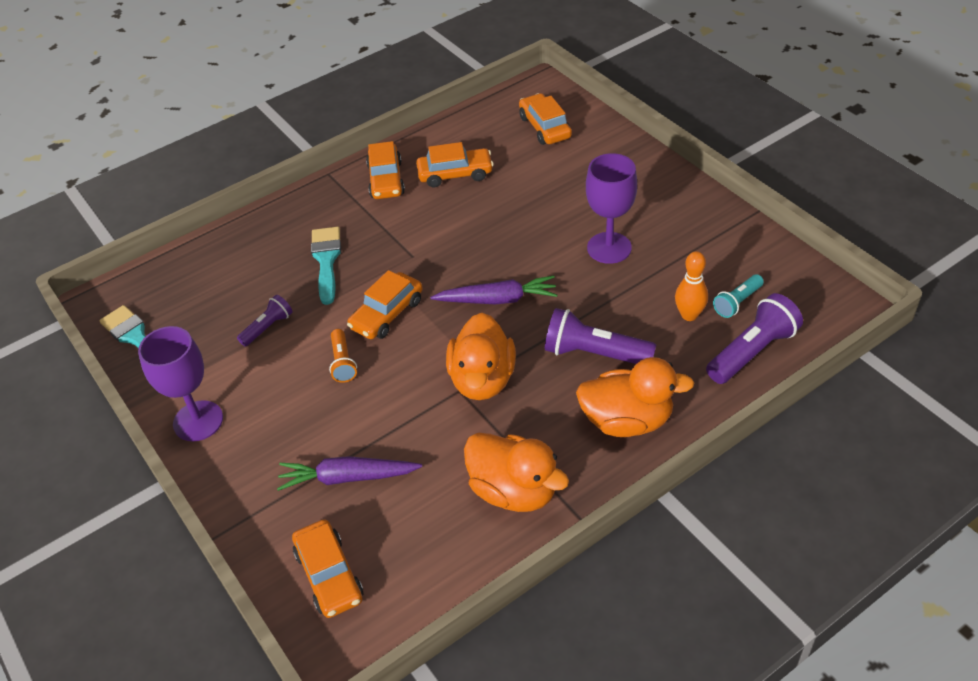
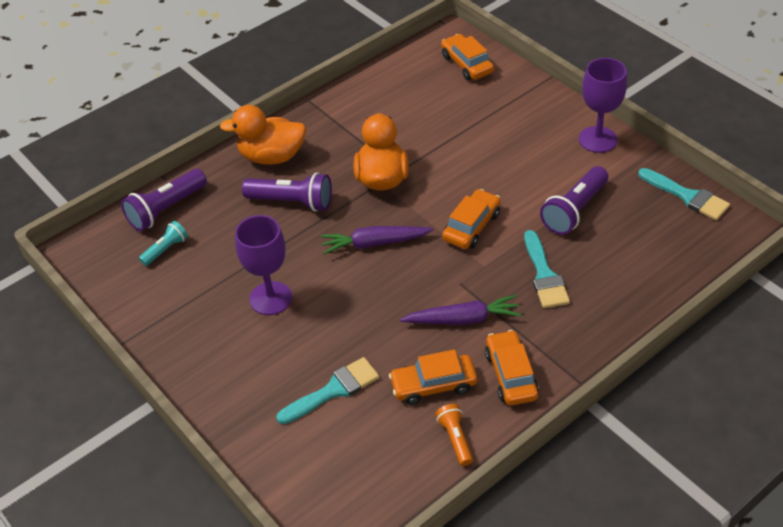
camera: 175 degrees right, 0 degrees up
(267, 327) = (574, 210): purple flashlight -> purple flashlight, size x1.72
(343, 362) = (498, 185): orange flashlight -> orange flashlight (455, 439)
(347, 477) = (470, 112): purple carrot -> purple carrot (463, 319)
(514, 491) = (353, 112): orange duck -> none
(544, 172) = (333, 390): none -> turquoise brush
(545, 127) = (332, 461): orange car -> none
(689, 315) = (209, 237): orange bowling pin -> none

